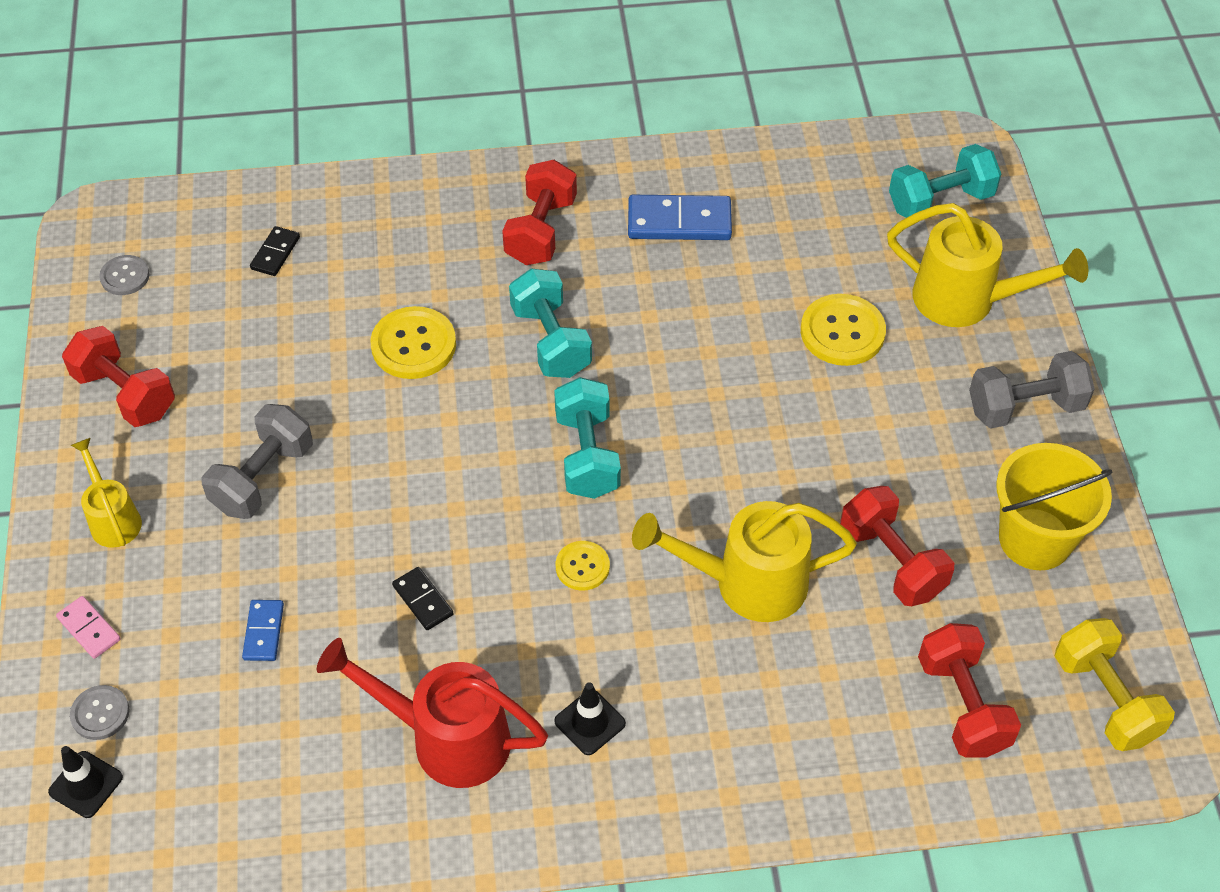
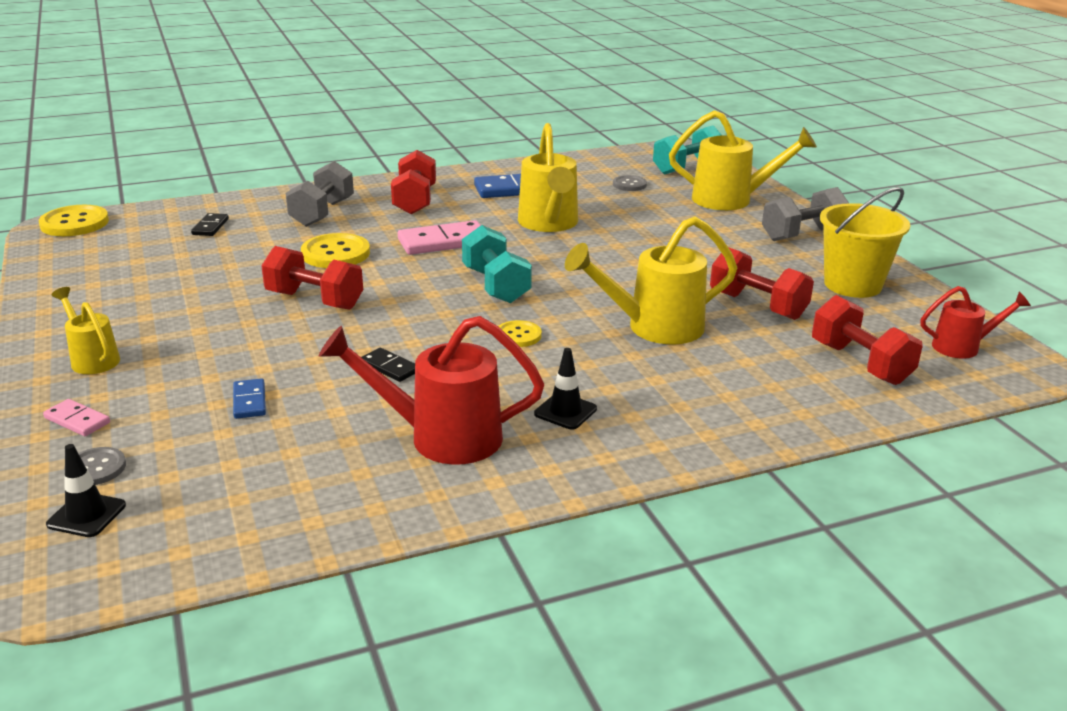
camera: 15 degrees left, 25 degrees down
(125, 276) = (85, 247): grey button -> grey button (629, 184)
(125, 394) = (94, 298): red dumbbell -> red dumbbell (314, 300)
(263, 478) = (227, 324): grey dumbbell -> grey dumbbell (322, 213)
(550, 341) = (443, 242): turquoise dumbbell -> pink domino
(698, 320) = (549, 224): none -> yellow watering can
(842, 332) = (655, 219): yellow button -> yellow button (74, 223)
(1105, 699) = (962, 347): yellow dumbbell -> red watering can

